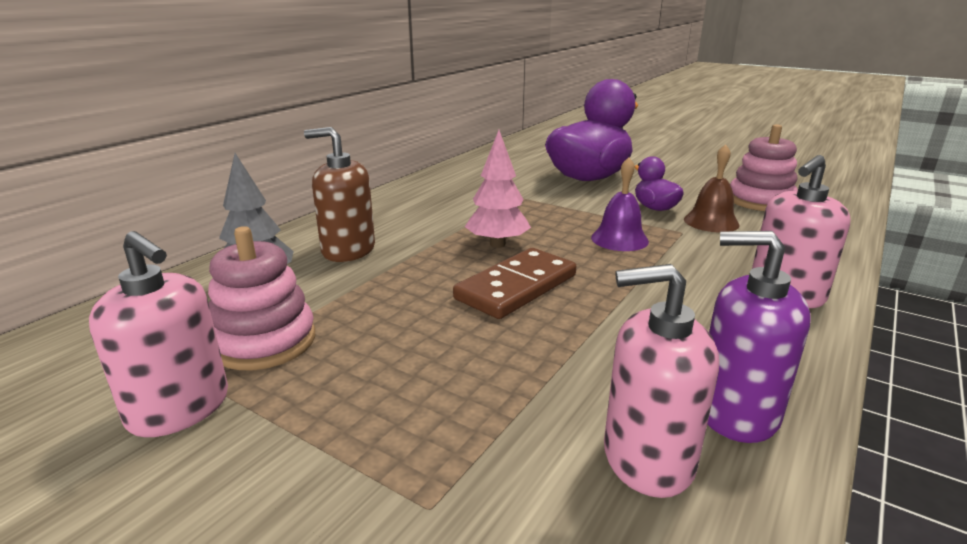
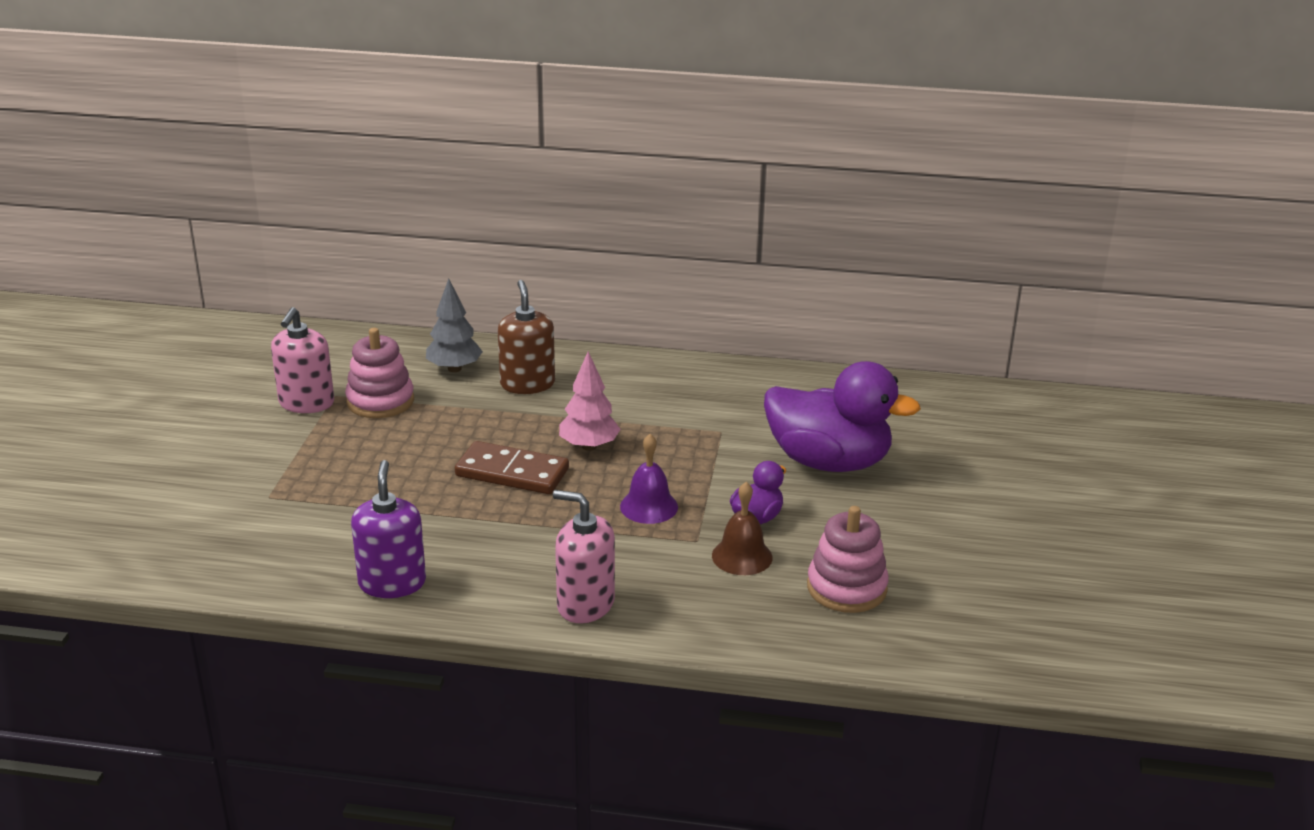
camera: 65 degrees right, 5 degrees up
(647, 458) = (332, 554): pink soap dispenser -> none

